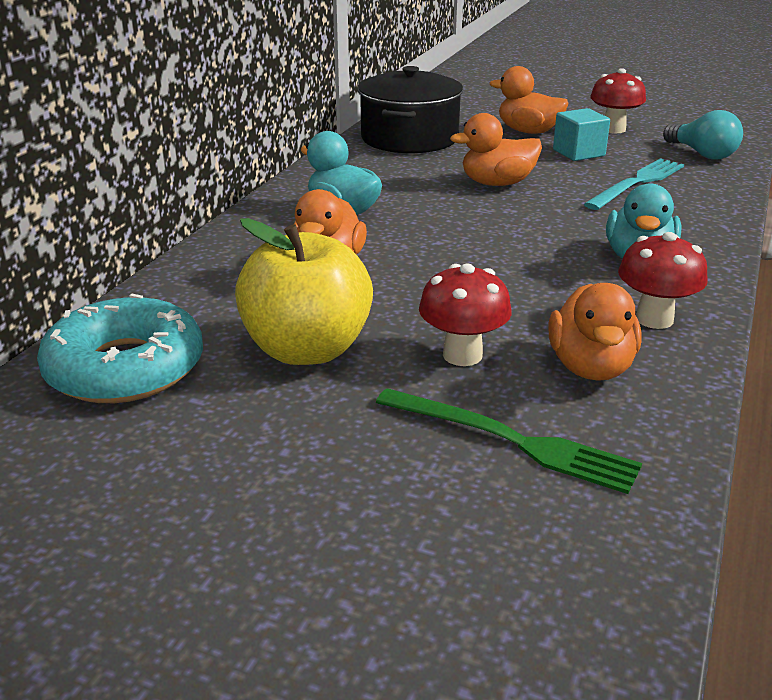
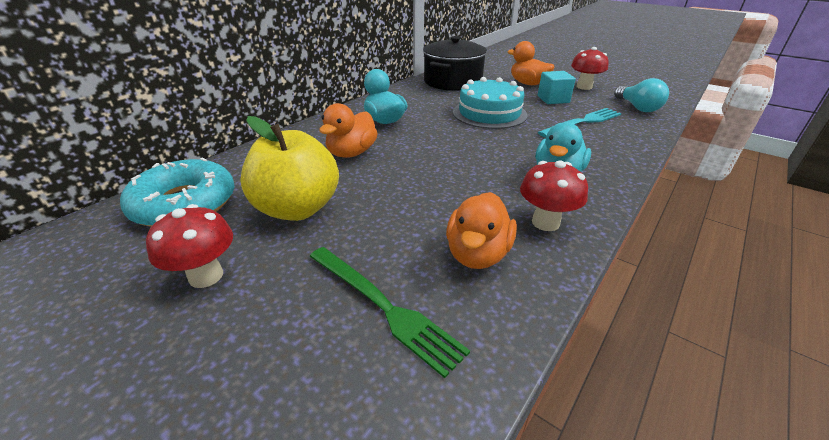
camera: 15 degrees right, 5 degrees up
(462, 355) = (393, 229): red mushroom -> red mushroom (206, 276)
(497, 183) = (489, 113): orange duck -> turquoise cake

